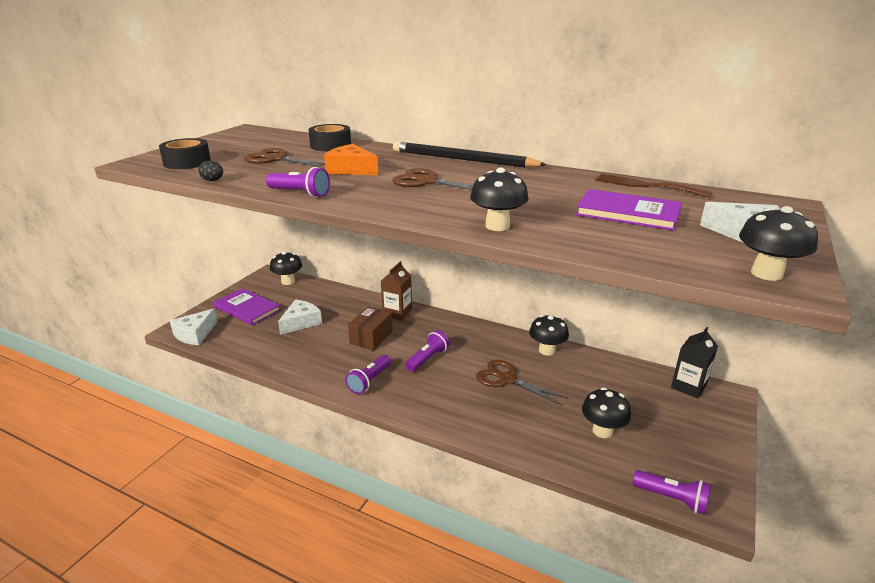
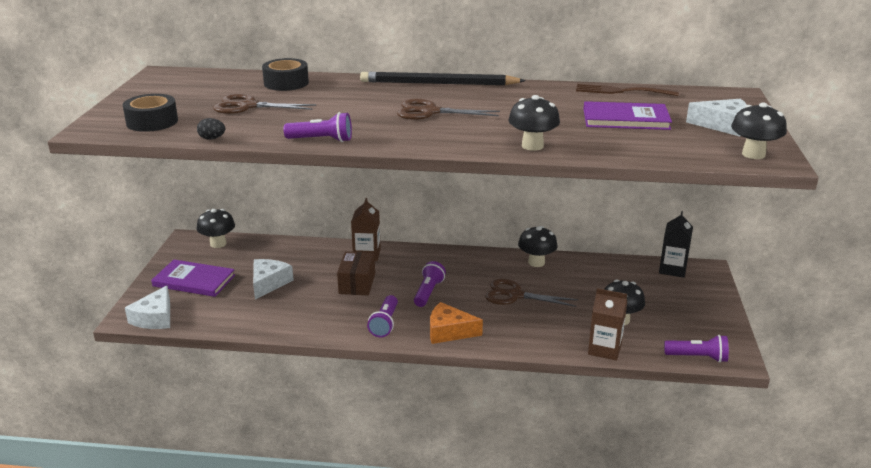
camera: 20 degrees left, 0 degrees up
(351, 170) = (341, 108): orange cheese -> orange cheese (449, 331)
(568, 461) = (604, 349): none -> brown carton

